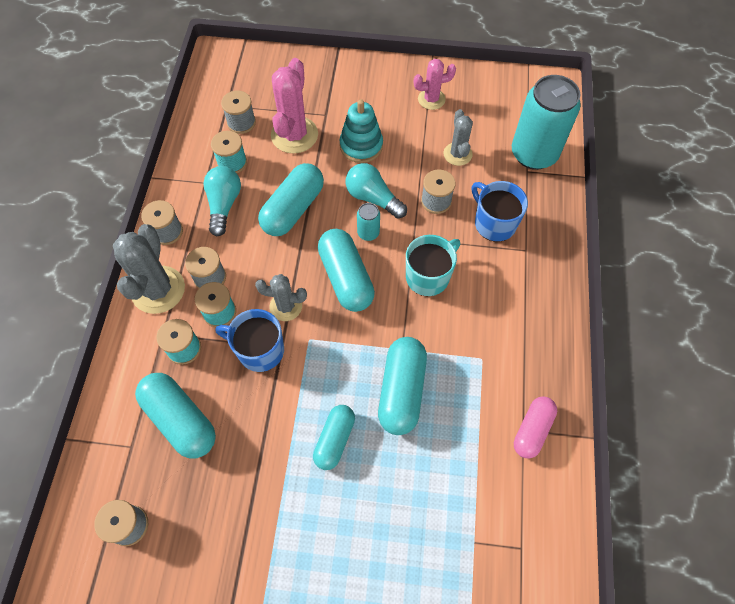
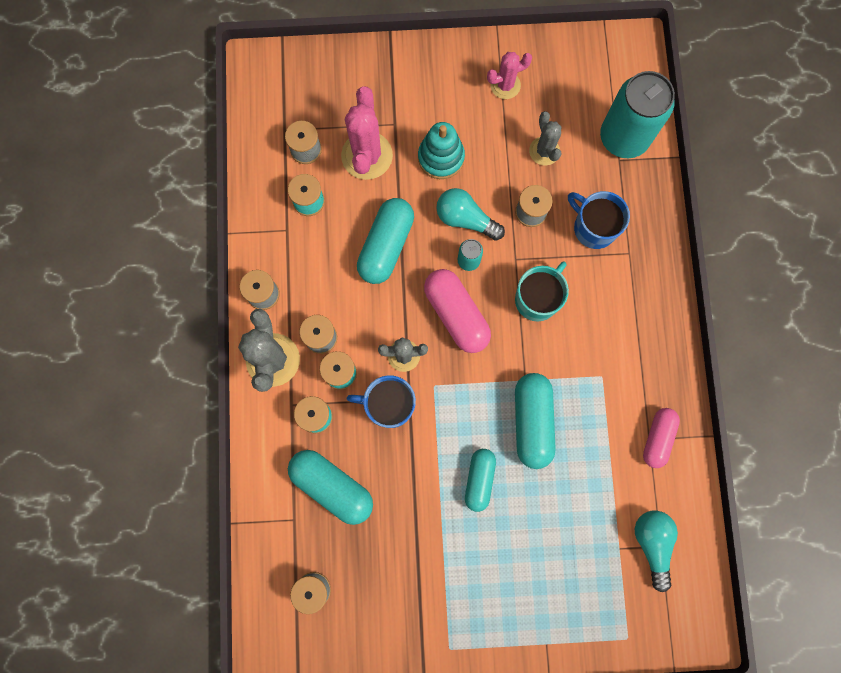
camera: 10 degrees left, 15 degrees up
(224, 205) = (313, 253): turquoise light bulb -> turquoise light bulb (652, 544)
(346, 278) = (456, 314): turquoise capsule -> pink capsule

